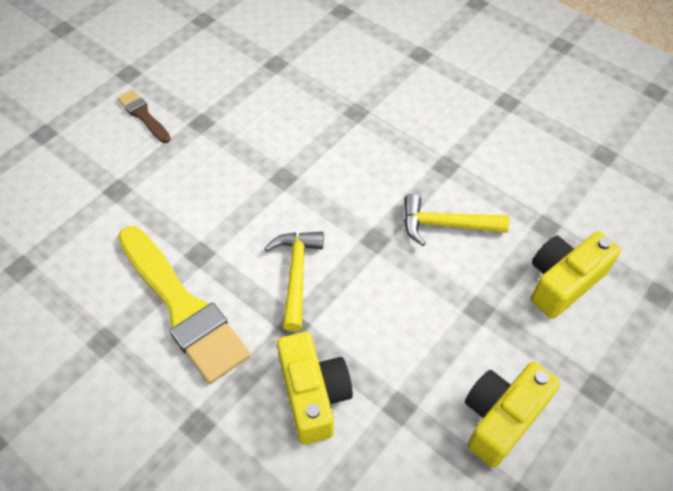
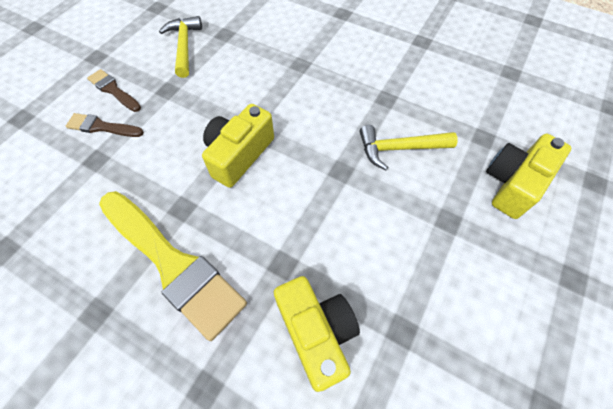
camera: 10 degrees left, 5 degrees up
(127, 155) = (102, 127): none -> brown brush
(296, 274) = (276, 214): yellow hammer -> yellow hammer (184, 46)
(501, 418) = (499, 324): yellow camera -> yellow camera (239, 155)

